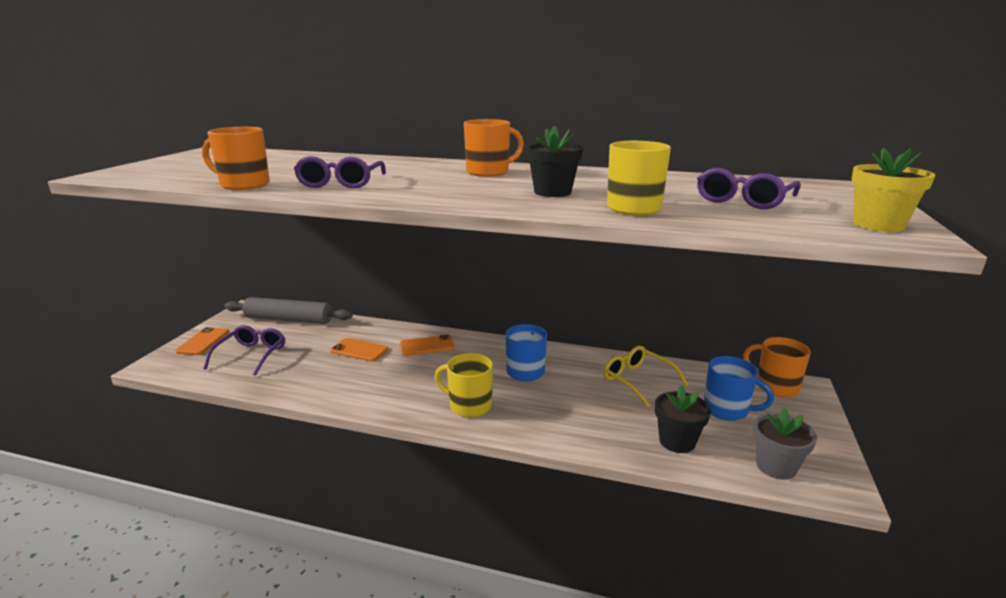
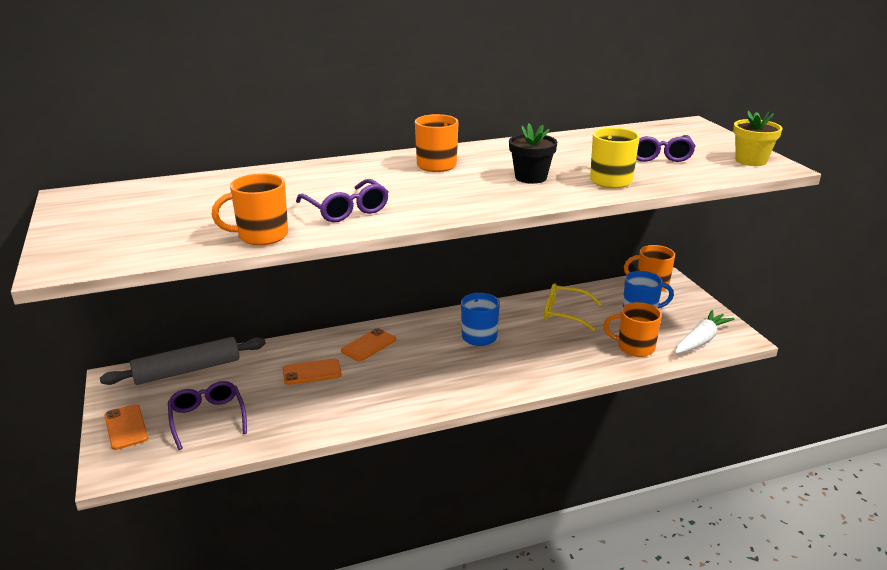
camera: 35 degrees left, 5 degrees up
(469, 406) = (472, 380): yellow mug -> none
(677, 441) = (634, 347): black flower pot -> orange mug
(776, 466) = (701, 340): grey flower pot -> white carrot

